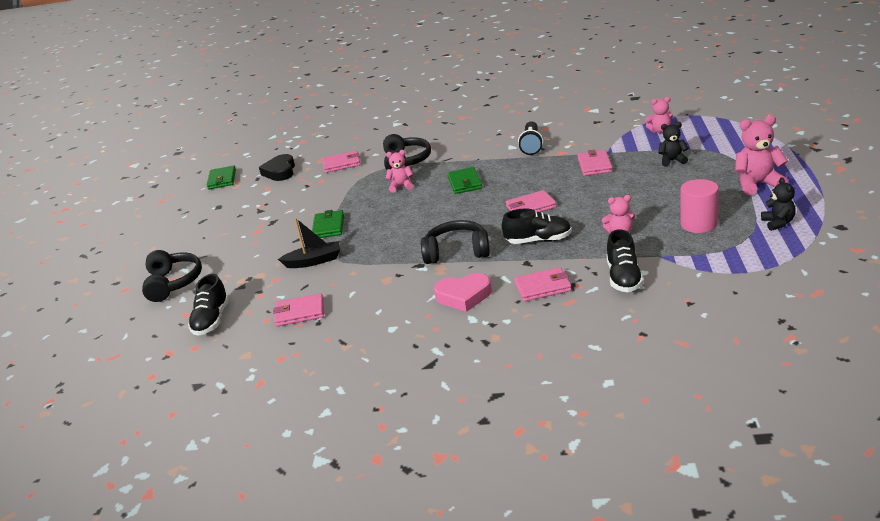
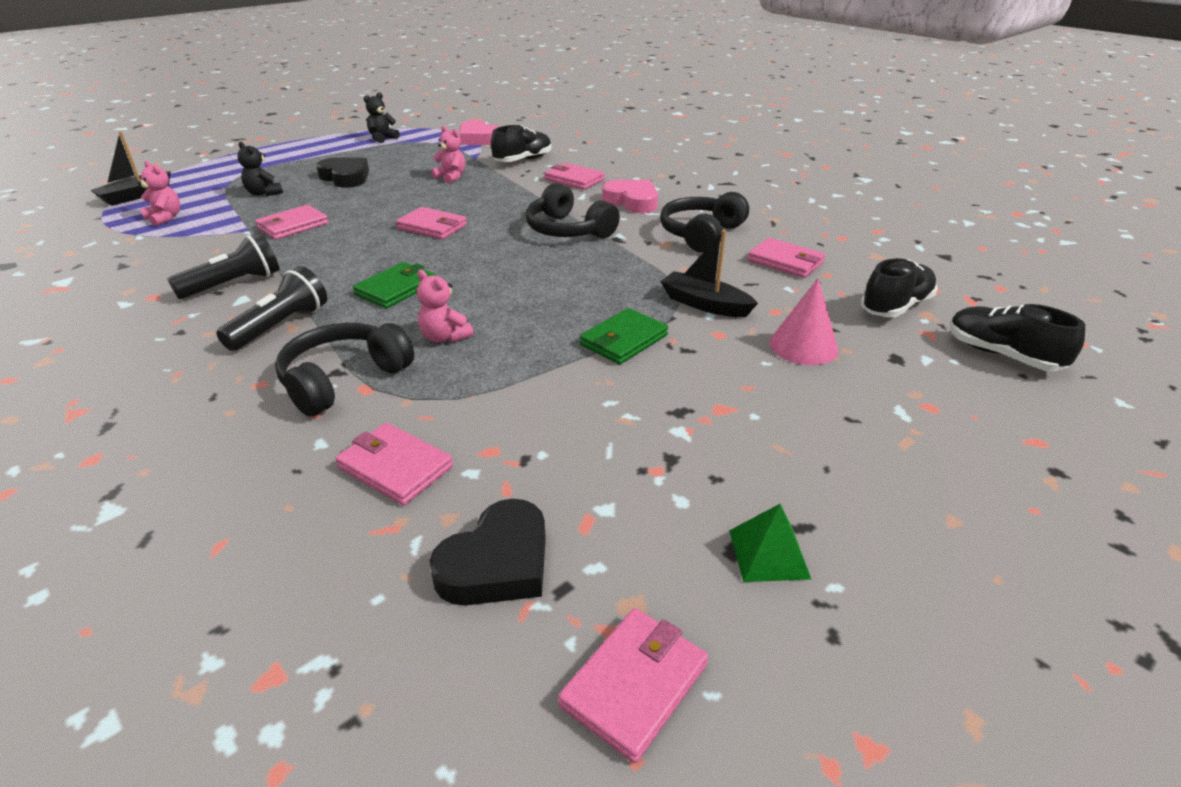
camera: 140 degrees left, 5 degrees up
(173, 283) = (933, 396): black headphones -> black headphones (701, 234)
(207, 211) = (769, 554): none -> green pyramid
(222, 180) = (634, 684): green wallet -> pink wallet
(245, 271) = (803, 346): none -> pink cone
(470, 153) = (281, 326): none -> black flashlight
(538, 240) = (500, 202): black shoe -> black shoe (1002, 355)
(674, 192) = (345, 177): none -> black heart
(699, 224) = (406, 158): pink cylinder -> none
(718, 123) = (136, 196): none -> black boat
(721, 273) = (479, 139): none -> pink heart
(757, 184) = (309, 155): pink teddy bear -> none

